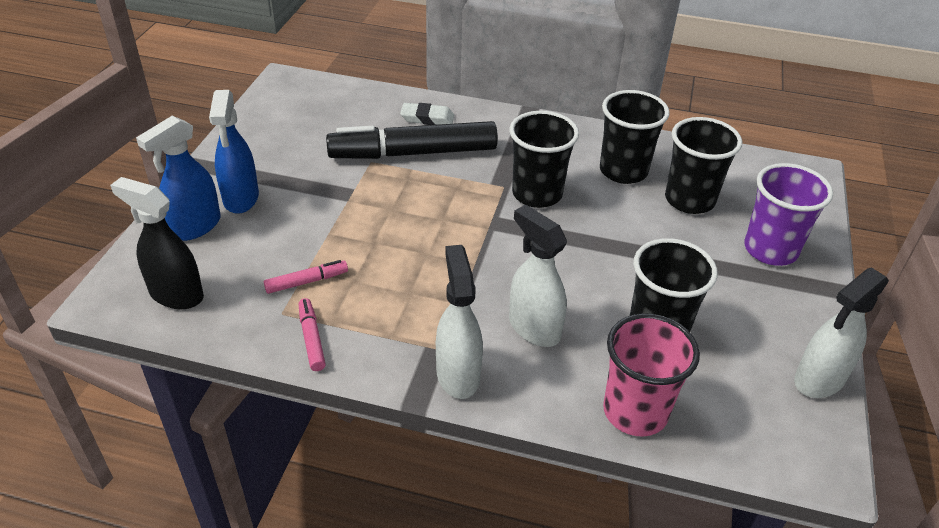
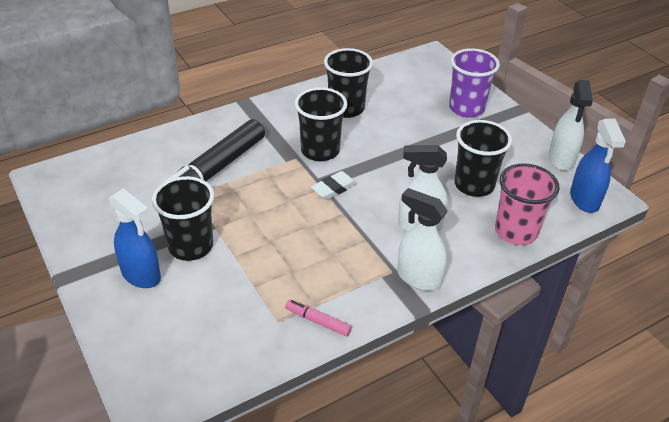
camera: 45 degrees left, 0 degrees up
(176, 294) = (194, 364): black spray bottle -> none
(195, 227) = (137, 315): blue spray bottle -> blue spray bottle (584, 200)
(306, 282) = (265, 293): pink marker -> none
(427, 118) = (189, 144): white eraser -> white eraser (334, 188)
(689, 200) = (399, 105): black cup -> black cup (191, 246)

